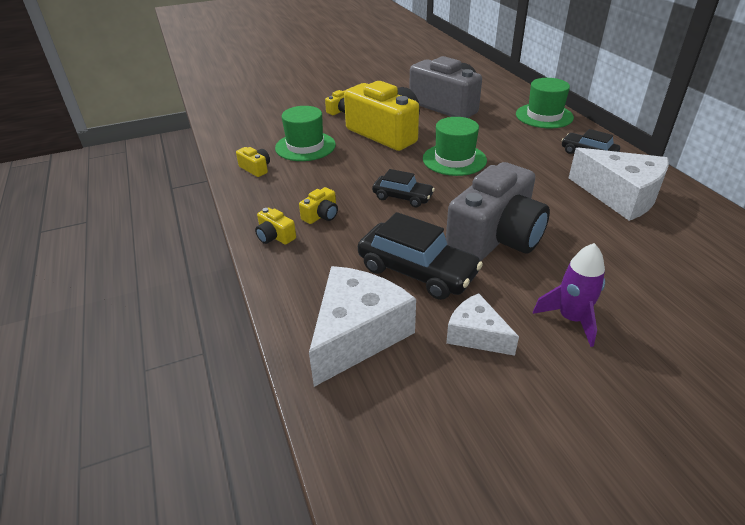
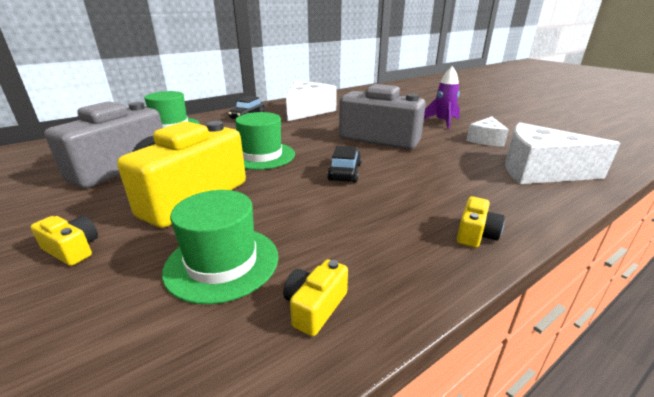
camera: 105 degrees left, 10 degrees down
(321, 215) = (409, 211): yellow camera -> none
(417, 271) = (447, 158): black car -> none

